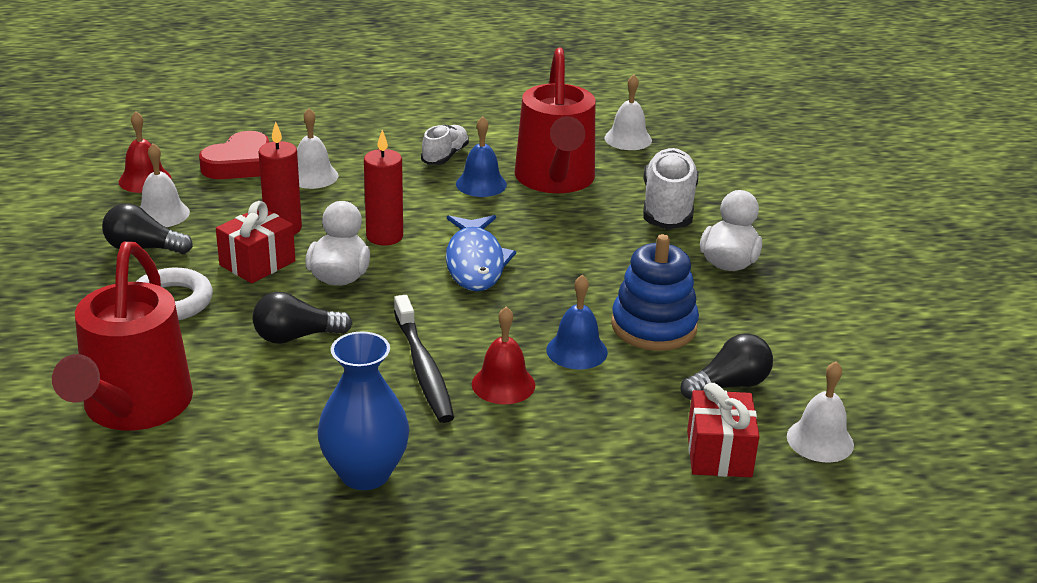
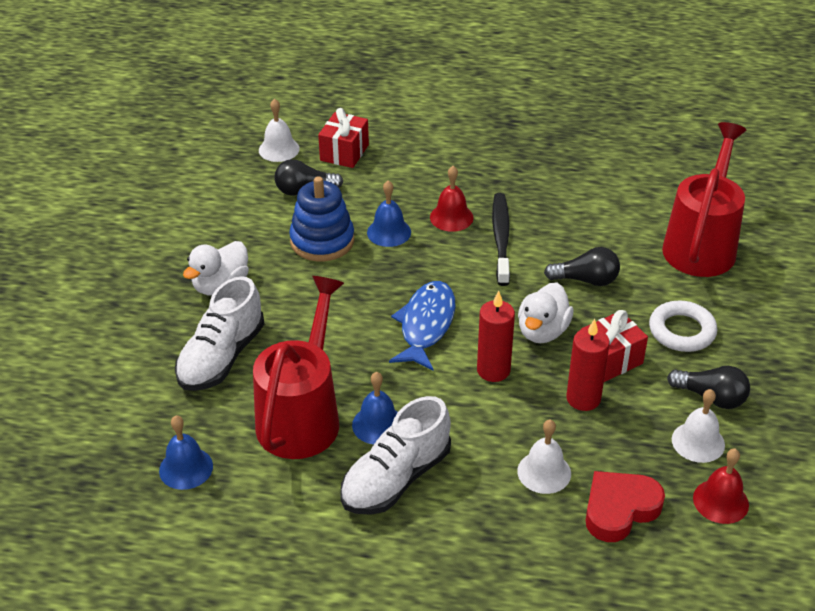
camera: 160 degrees left, 10 degrees up
(365, 473) = (557, 178): blue vase -> none
(445, 156) = (396, 478): white shoe -> white shoe, size x1.73
(628, 139) = (186, 468): white bell -> blue bell

